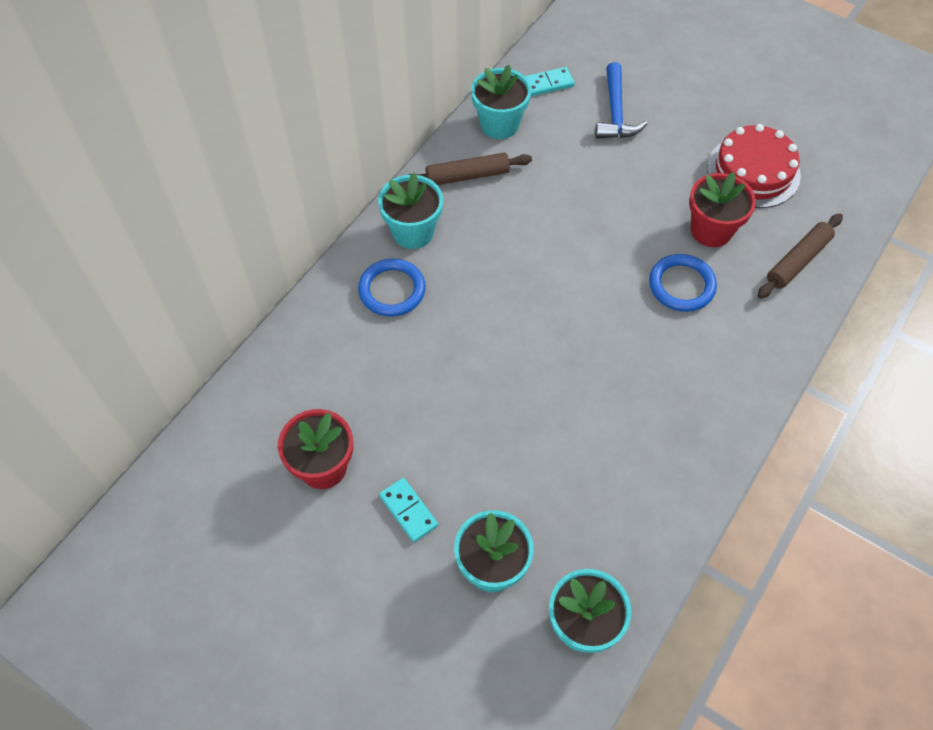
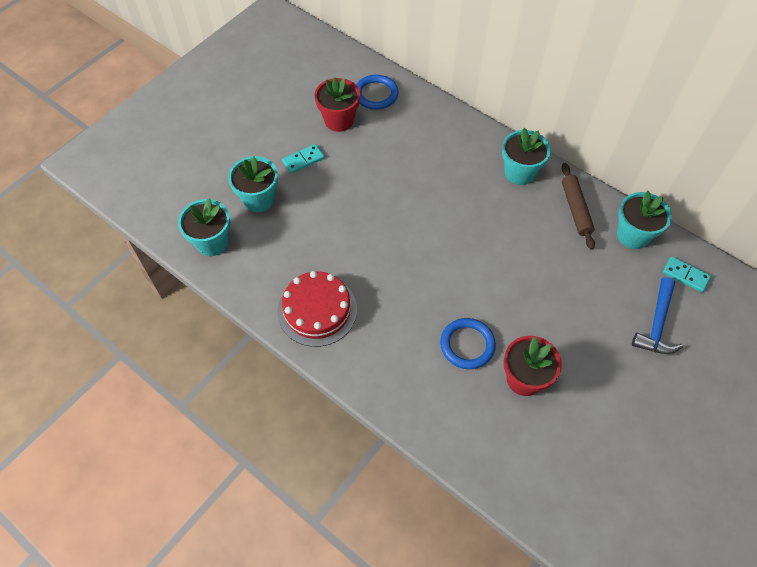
camera: 95 degrees right, 0 degrees up
(392, 290) = (468, 158): blue ring -> blue ring (376, 94)
(548, 84) = (685, 275): turquoise domino -> turquoise domino turned 45 degrees counterclockwise
(615, 112) = (657, 324): blue hammer -> blue hammer turned 75 degrees counterclockwise
(753, 171) = (594, 429): red cake -> red cake (317, 310)
(797, 261) = (491, 445): brown rolling pin -> none

